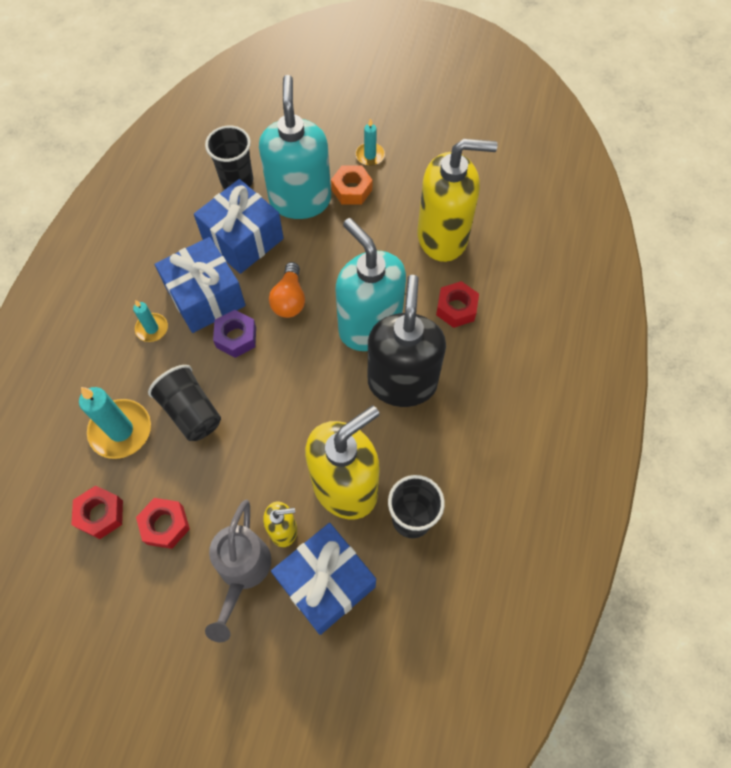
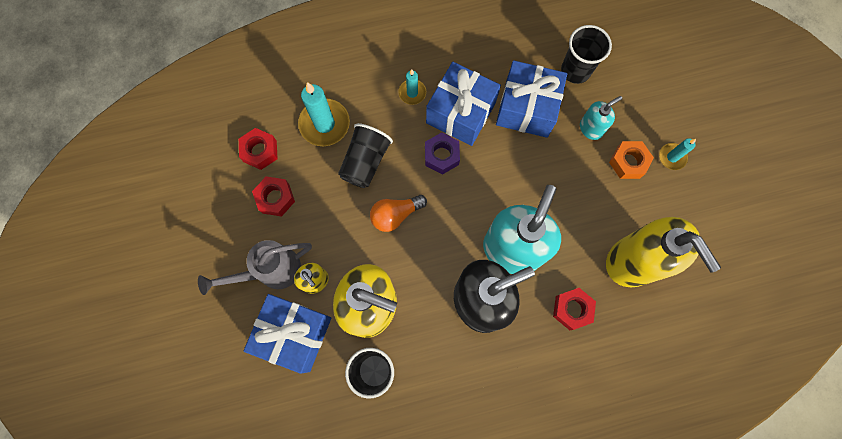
camera: 60 degrees right, 10 degrees up
(289, 299) = (497, 175): orange light bulb -> orange light bulb (395, 215)
(300, 200) = (591, 128): turquoise soap dispenser -> turquoise soap dispenser, size x0.47

